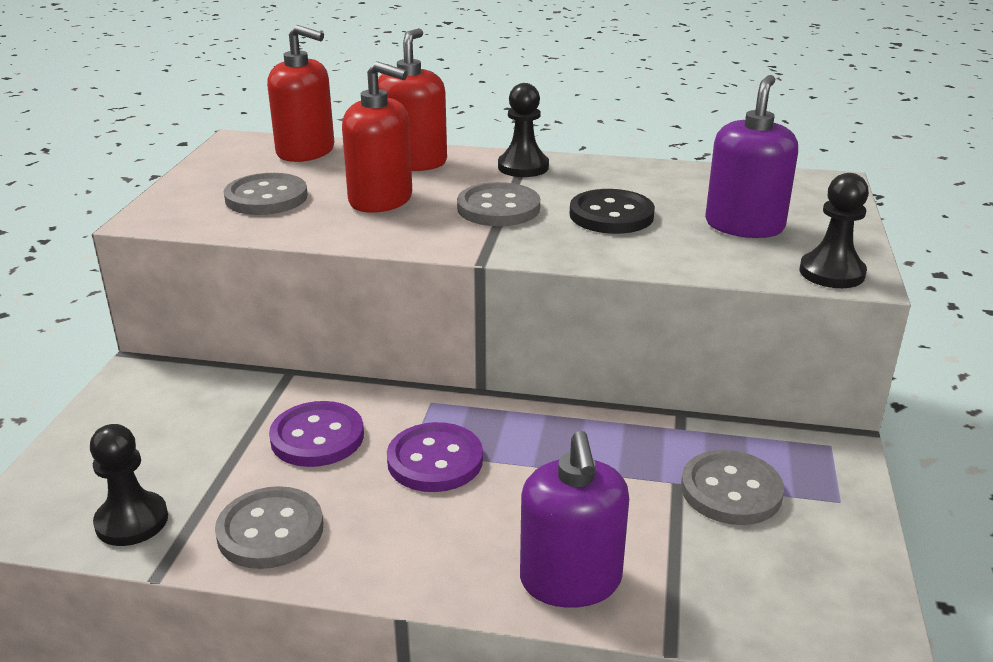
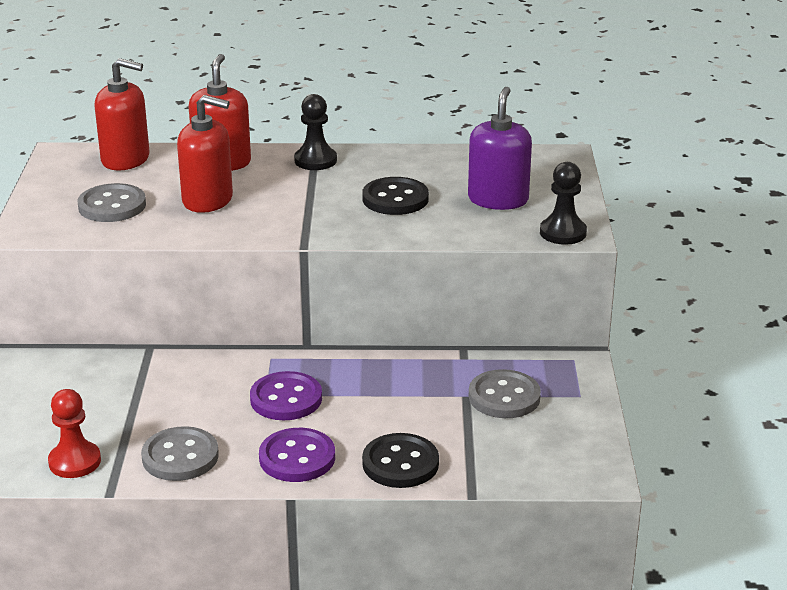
camera: 10 degrees left, 0 degrees up
(132, 521) = (75, 462): black pawn -> red pawn
(317, 437) = (191, 392): purple button -> purple button (297, 458)
(498, 208) = (305, 200): grey button -> none
(570, 580) = (400, 463): purple soap dispenser -> black button

